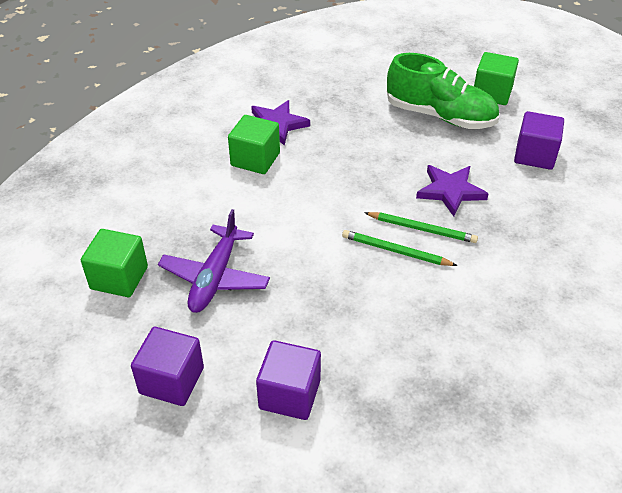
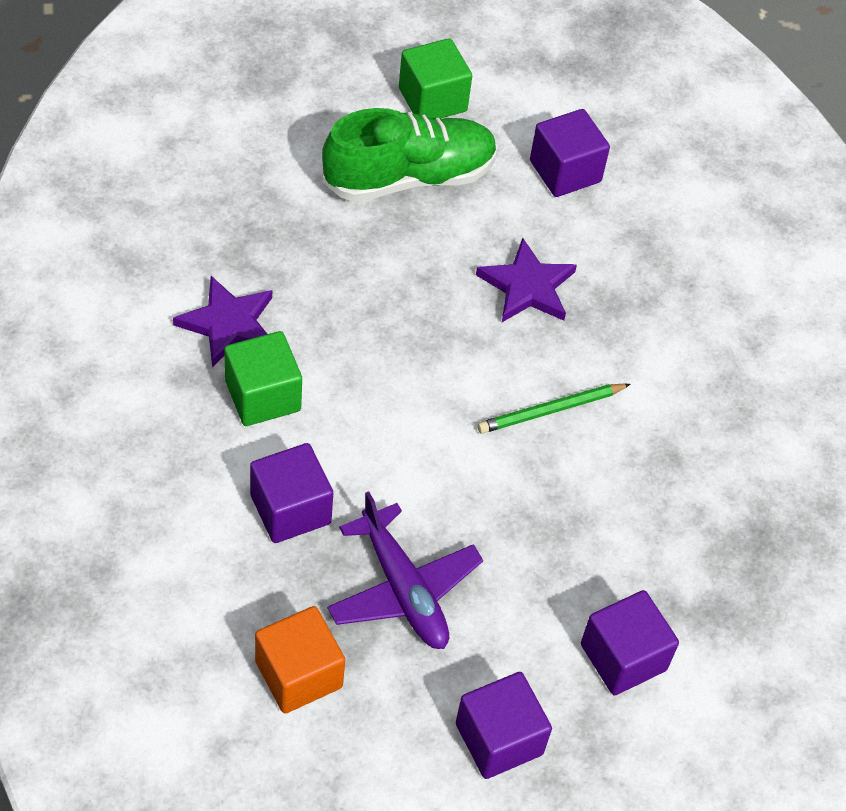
camera: 50 degrees left, 10 degrees up
(119, 278) = (298, 674): green cube -> orange cube
(207, 210) = (290, 509): none -> purple cube
(422, 229) = (548, 361): green pencil -> none

